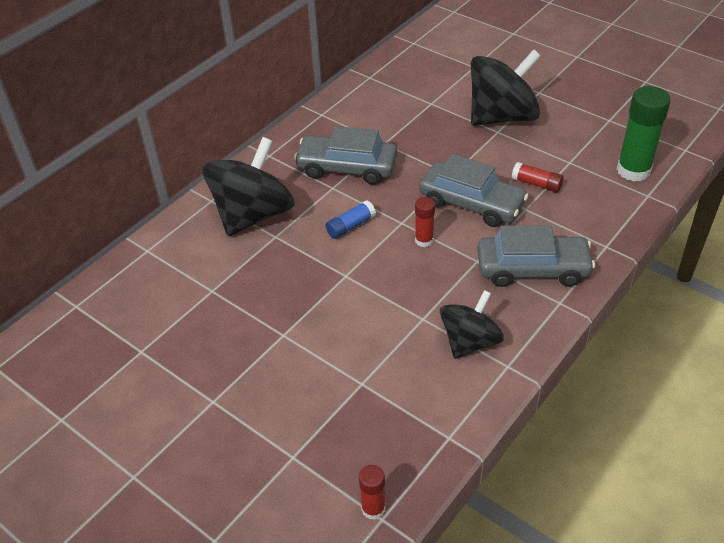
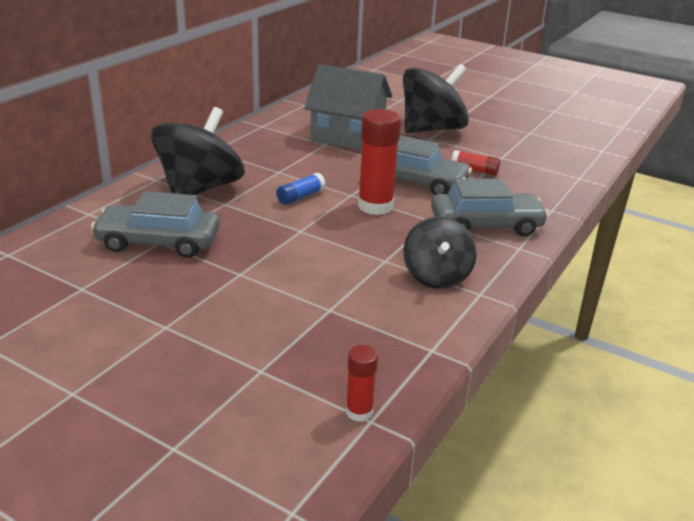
camera: 10 degrees left, 15 degrees down
(347, 167) = (291, 159): grey car -> grey car (159, 242)
(409, 130) = (347, 136): none -> grey house
(424, 240) = (375, 206): red glue stick -> red glue stick, size x1.91
(470, 341) = (436, 276): black spinning top -> black spinning top turned 150 degrees clockwise
(633, 170) = (560, 162): green glue stick -> none

